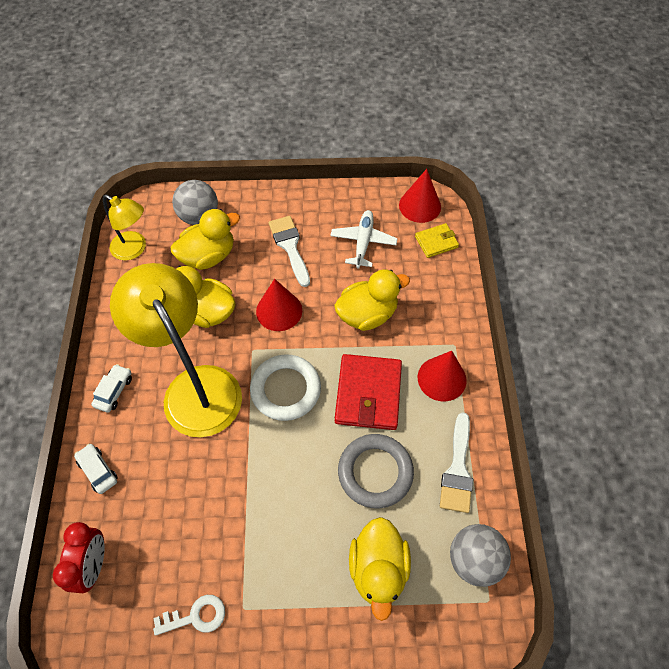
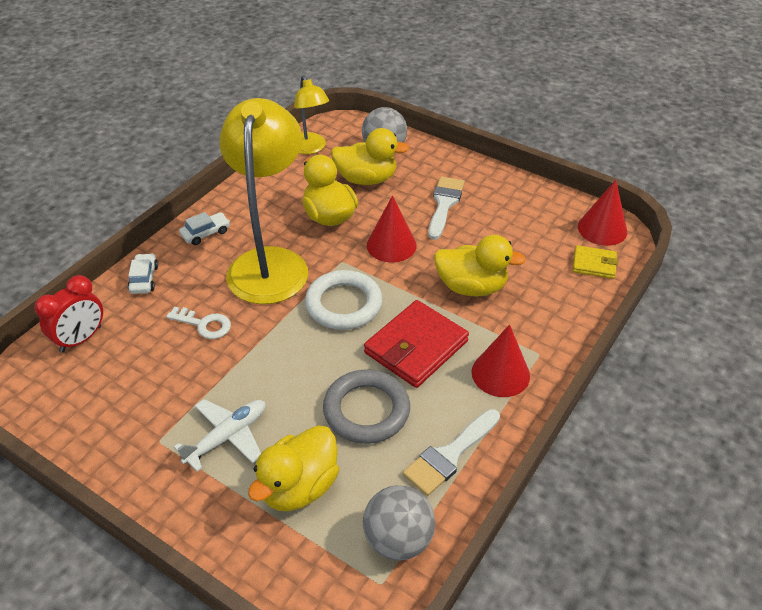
camera: 35 degrees right, 15 degrees down
(196, 616) = (118, 422): white key -> white key (204, 324)
(363, 242) = (518, 231): white plane -> white plane (227, 436)

